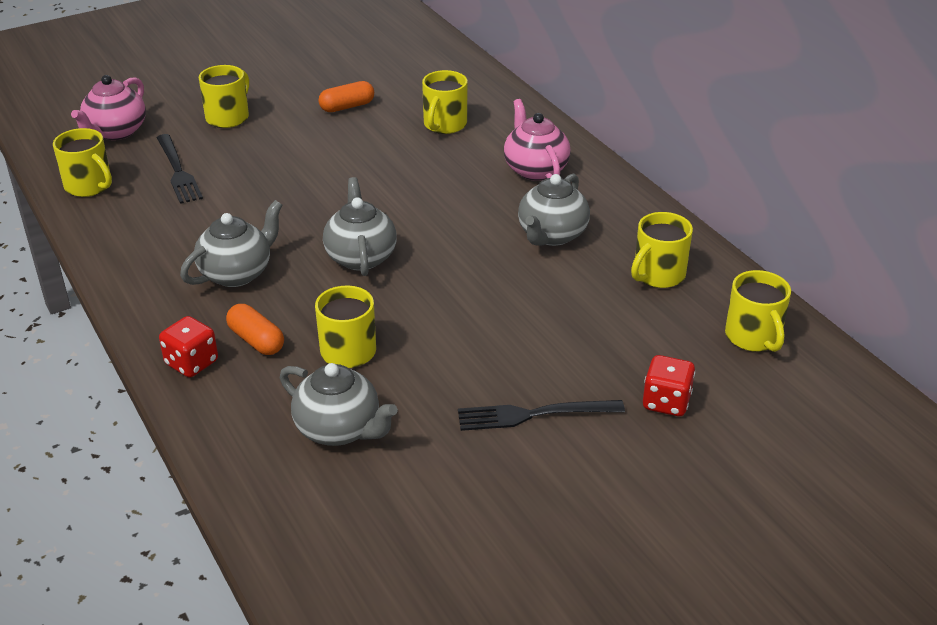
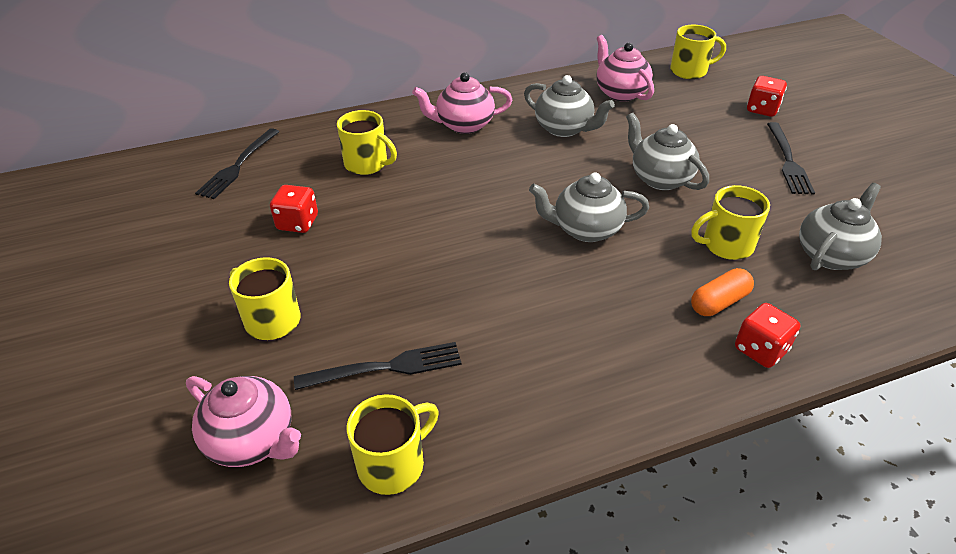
camera: 80 degrees left, 5 degrees up
(237, 273) = (608, 315): grey teapot -> grey teapot (660, 178)
(347, 107) = (298, 223): orange capsule -> red dice
(424, 65) = (238, 166): none -> black fork
(658, 275) = (620, 93): yellow mug -> pink teapot

